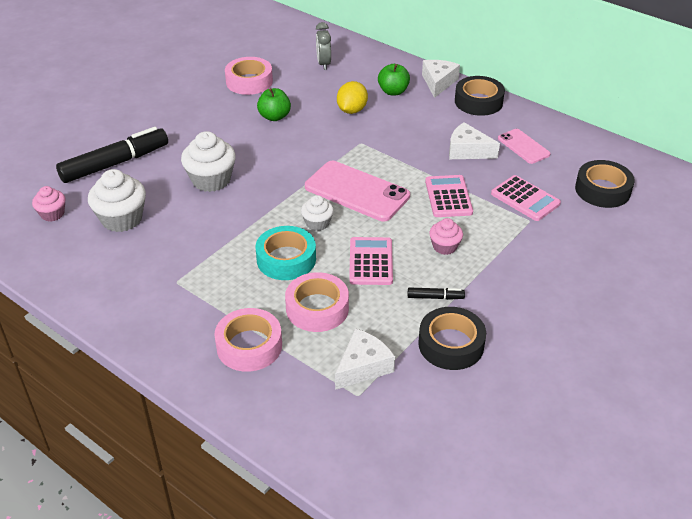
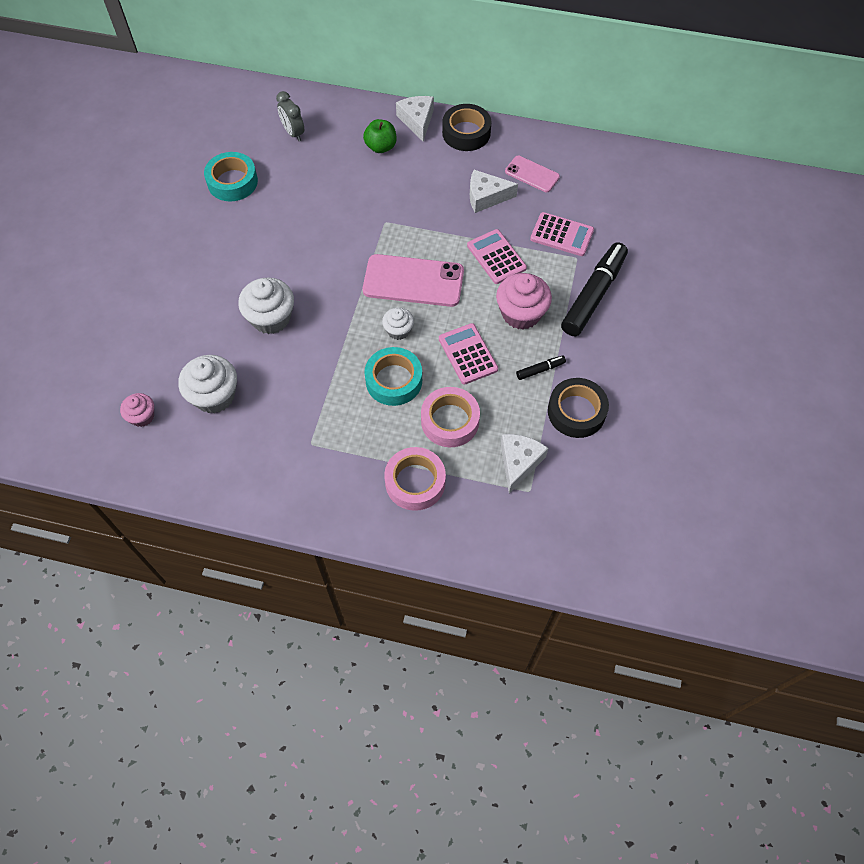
camera: 25 degrees left, 20 degrees up
(115, 163) = (164, 333): black marker -> black marker (593, 295)
(249, 81) = (232, 182): pink tape -> turquoise tape
(274, 117) = (285, 219): green apple -> none
(352, 110) = (355, 184): yellow lemon -> none
(444, 246) = (521, 313): pink cupcake -> pink cupcake, size x1.74
(602, 190) = (620, 201): black tape -> none

